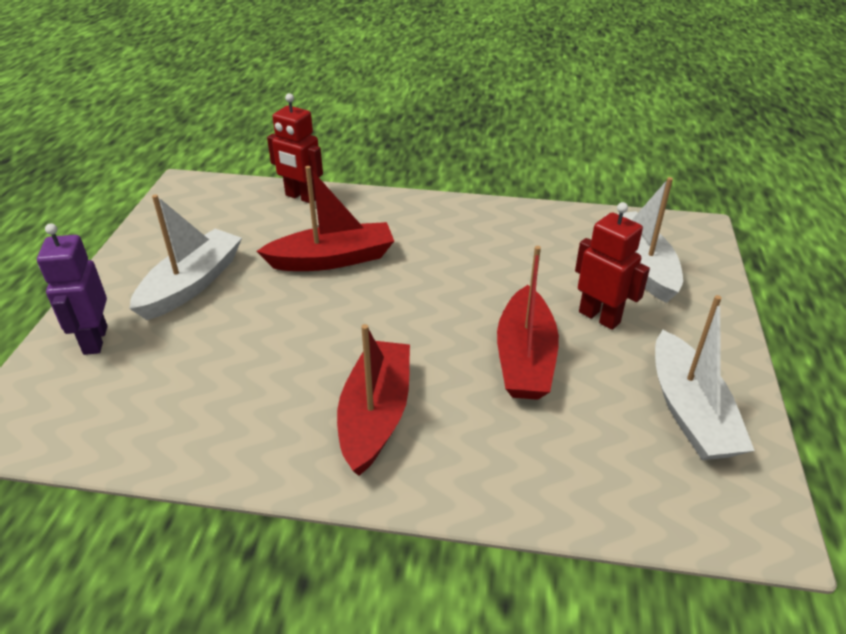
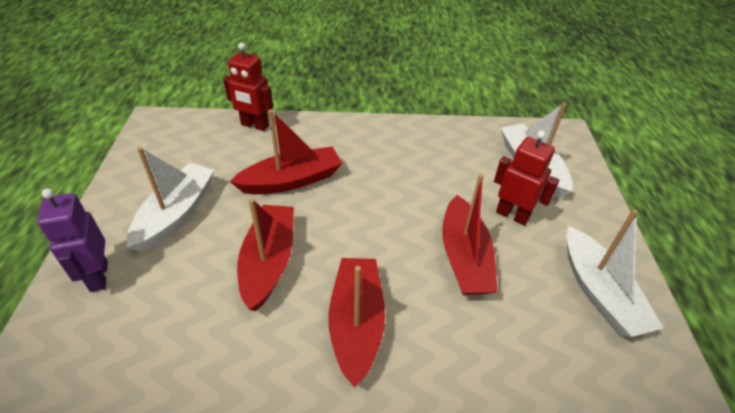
camera: 10 degrees left, 5 degrees up
(287, 342) = (269, 262): none -> red boat

